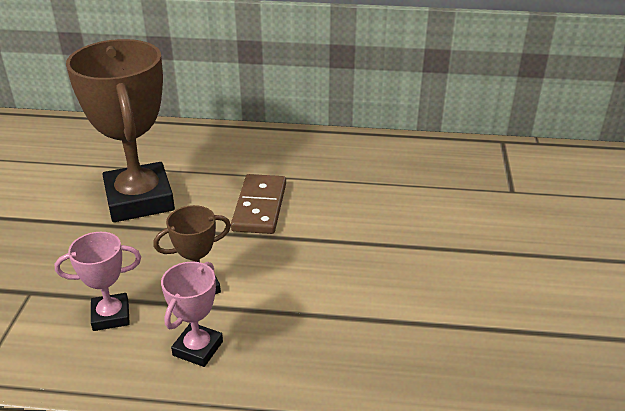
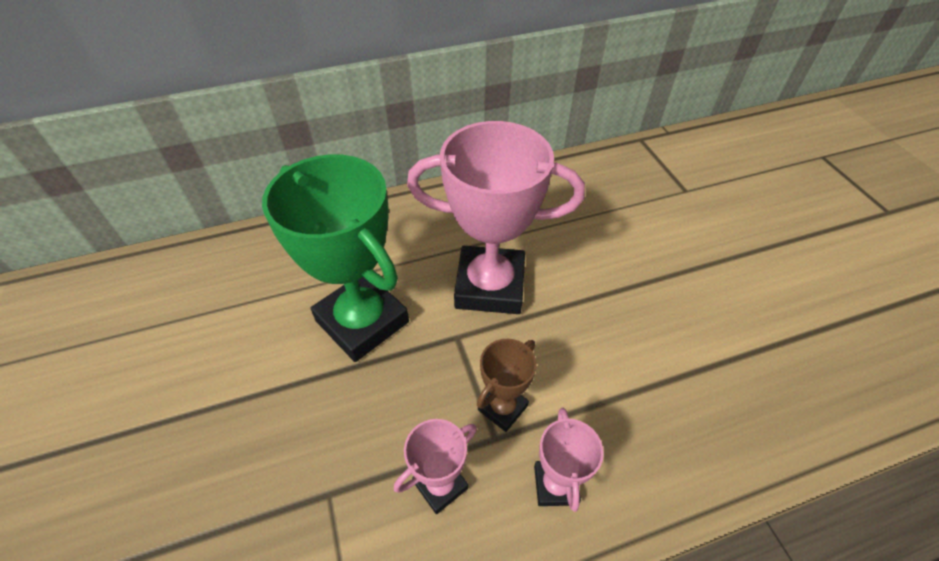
camera: 25 degrees left, 15 degrees up
(139, 199) = (362, 321): brown trophy -> green trophy
(260, 207) = (490, 286): brown domino -> pink trophy

